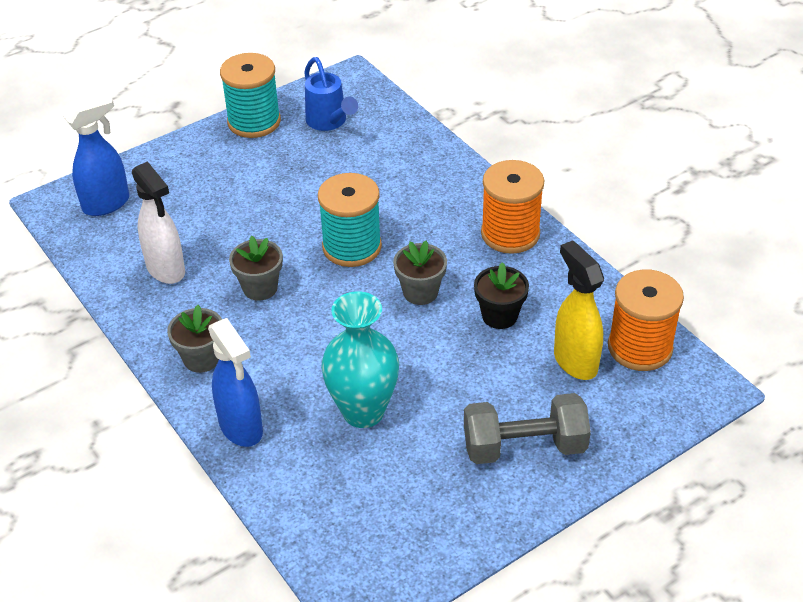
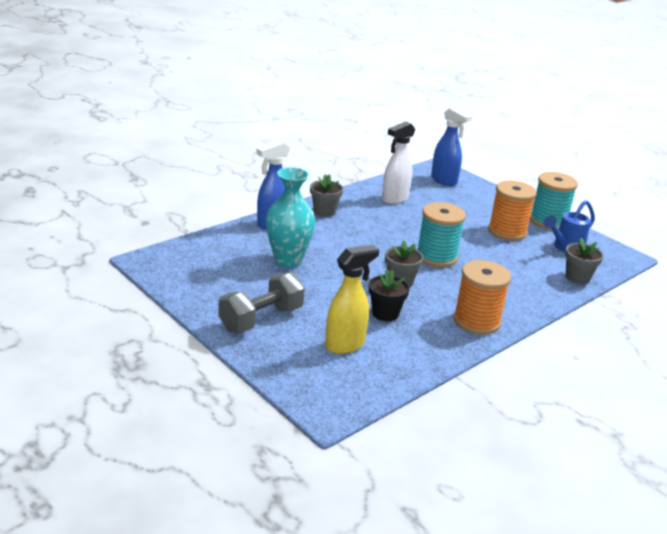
camera: 80 degrees right, 15 degrees down
(260, 288) = (387, 227): grey flower pot -> grey flower pot (577, 277)
(524, 447) = (261, 319): grey dumbbell -> grey dumbbell turned 60 degrees clockwise
(640, 347) = (366, 377): orange spool -> orange spool (507, 231)

